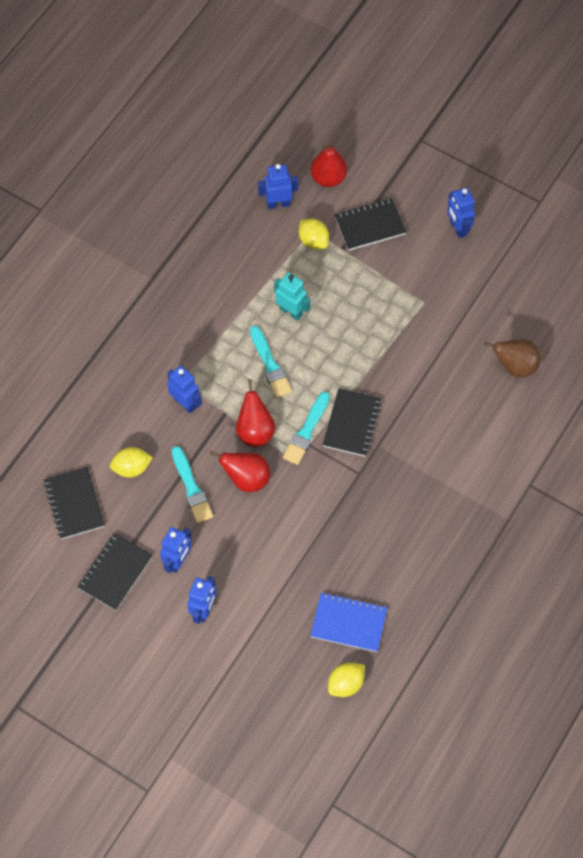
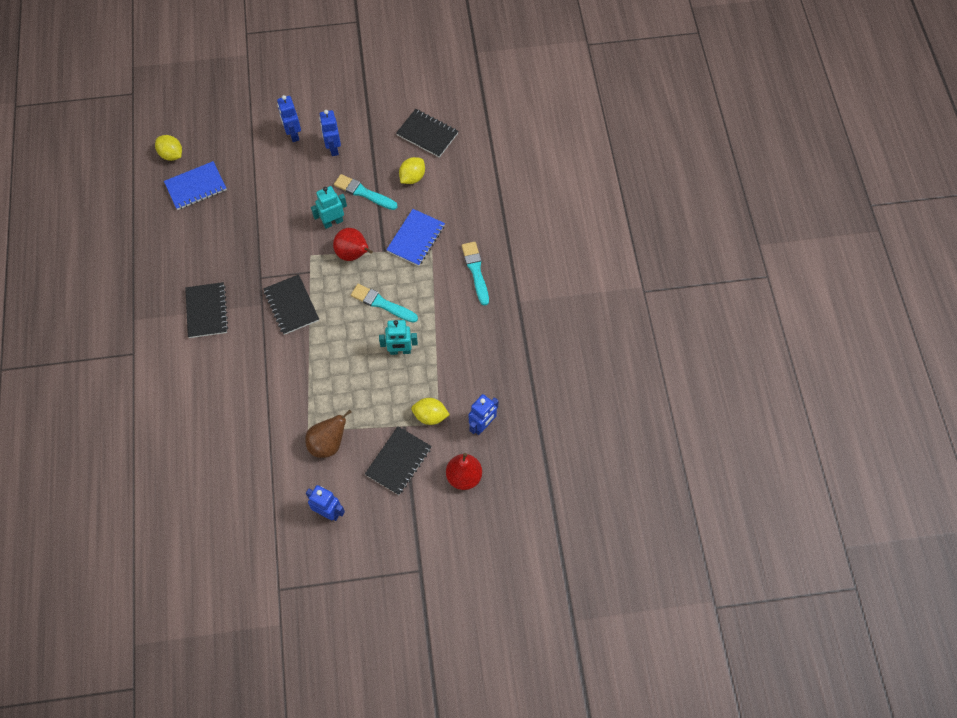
camera: 140 degrees right, 0 degrees up
(115, 572) = (366, 117): black notebook -> black notebook (207, 311)
(185, 403) = (416, 238): blue robot -> blue notebook
(246, 479) = (333, 222): red pear -> turquoise robot
(306, 431) = (318, 278): turquoise brush -> turquoise brush (475, 271)
(346, 684) = (171, 154): yellow lemon -> yellow lemon turned 60 degrees counterclockwise
(515, 366) = (202, 431): brown pear -> brown pear (328, 443)

